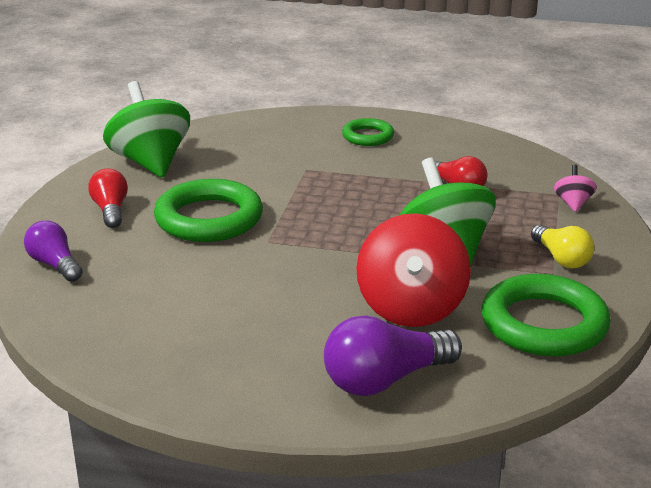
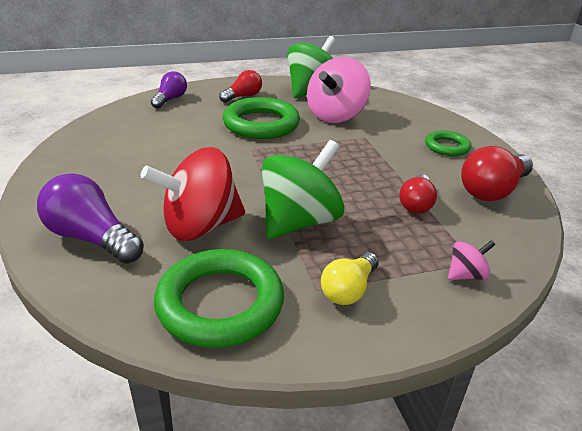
camera: 60 degrees right, 5 degrees up
(236, 168) = (336, 116): none -> pink spinning top
(463, 146) = (492, 190): none -> red light bulb

